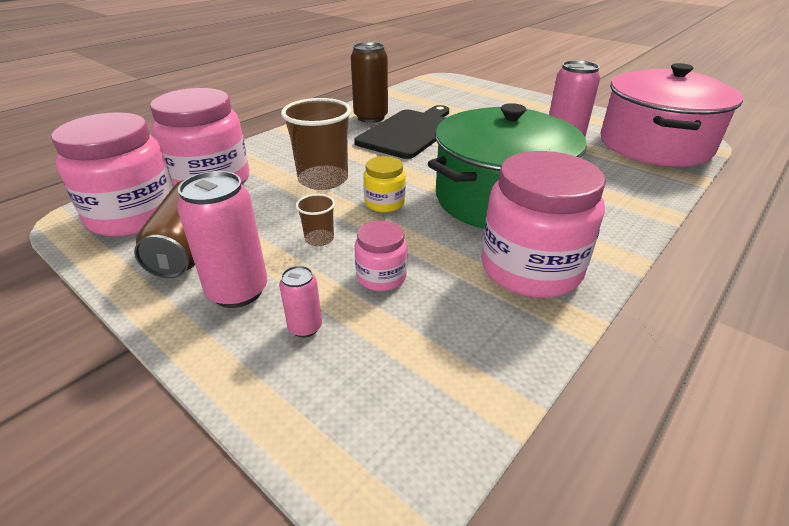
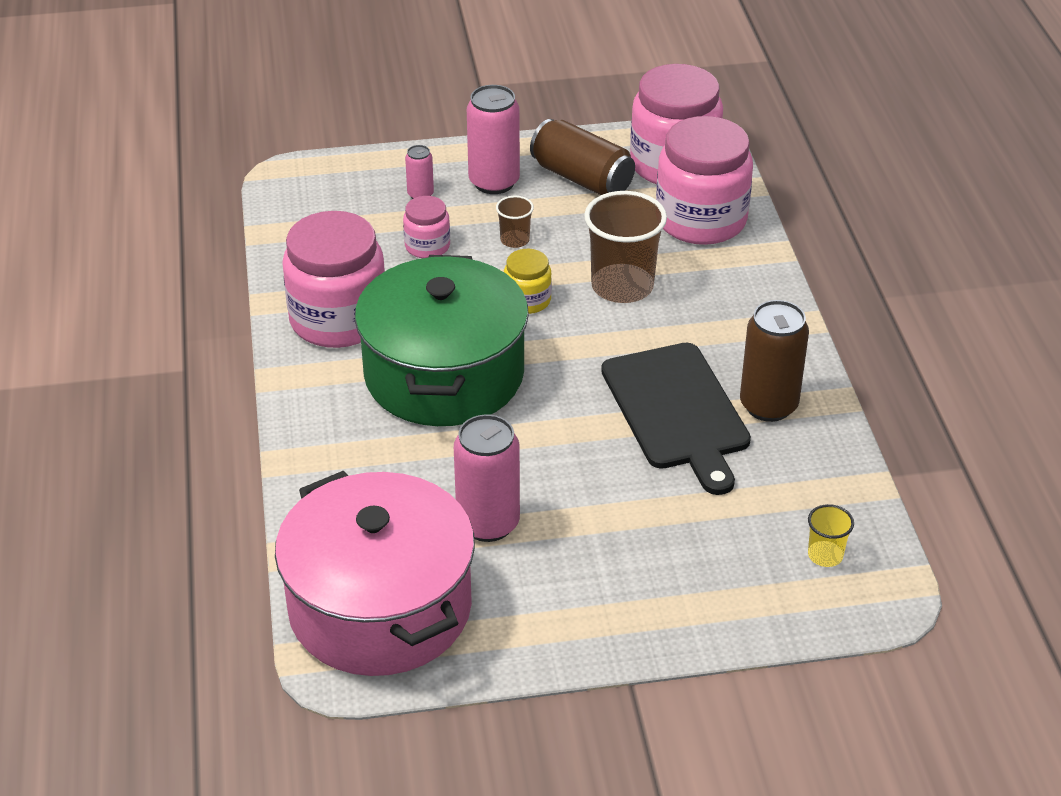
camera: 130 degrees right, 5 degrees up
(441, 89) = (825, 555): none -> yellow cup

